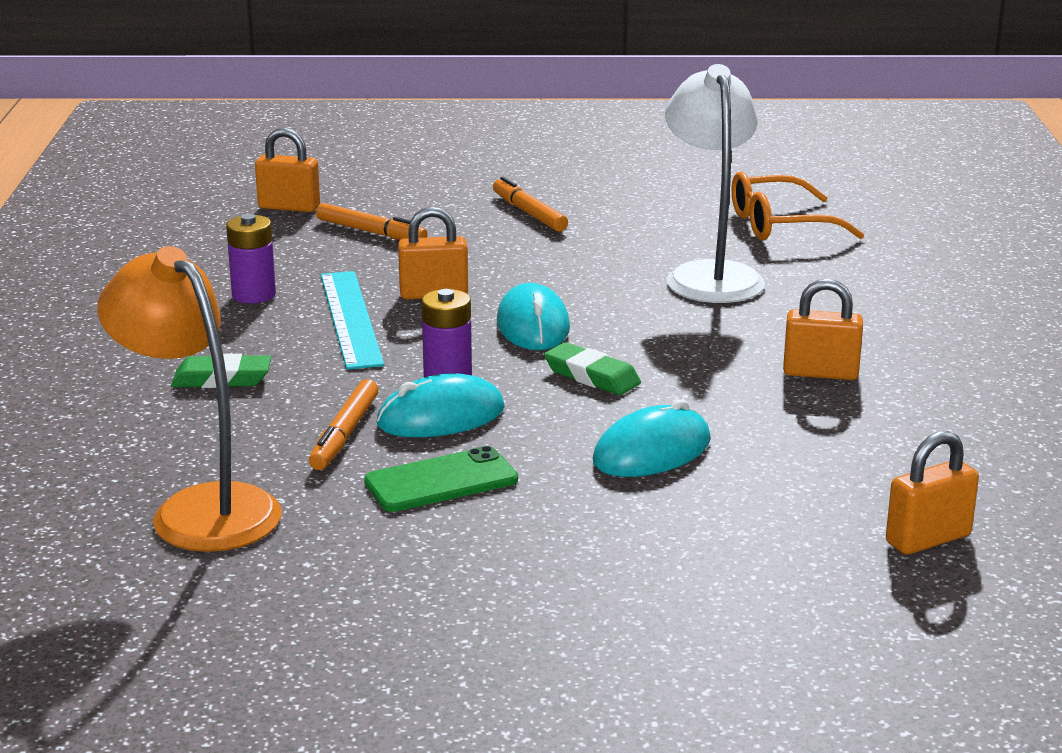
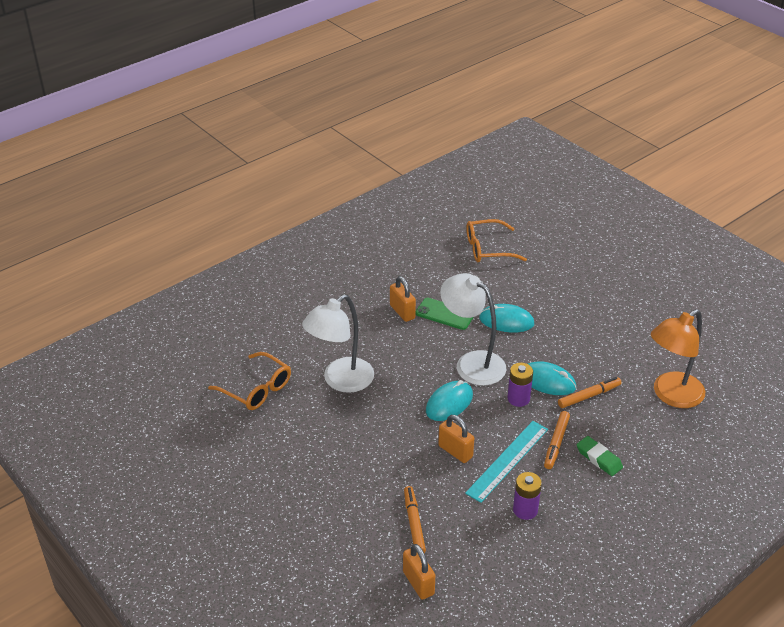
camera: 130 degrees left, 15 degrees up
(201, 508) = (671, 395): orange lamp -> orange lamp turned 45 degrees clockwise
(441, 481) = (584, 354): green phone -> green phone (445, 314)
(529, 213) = (328, 481): orange marker -> orange marker (556, 443)
(592, 376) = (472, 363): green eraser -> white lamp
(928, 539) = (487, 249): orange padlock -> orange glasses

